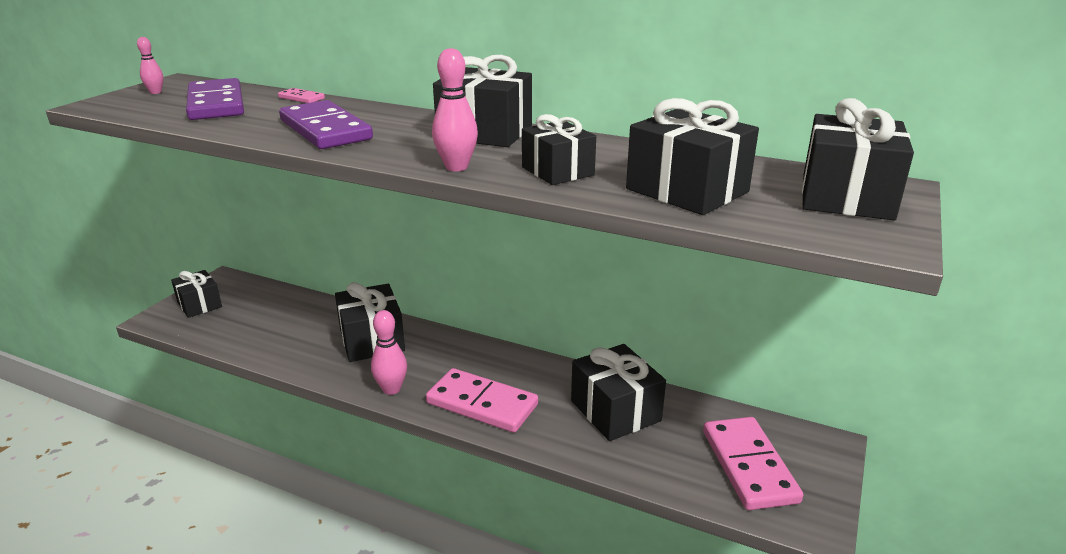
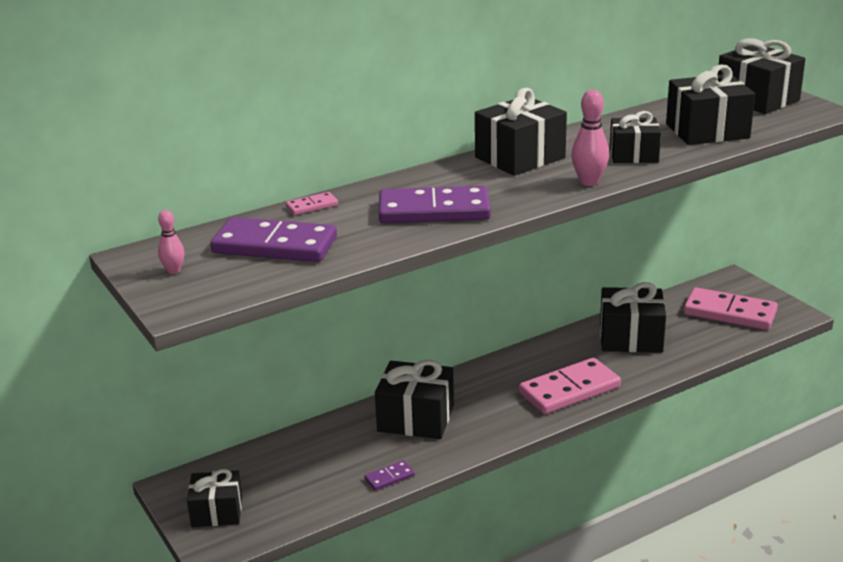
camera: 55 degrees left, 0 degrees up
(279, 357) = (389, 477): none -> purple domino
(391, 389) = (507, 427): pink bowling pin -> none

